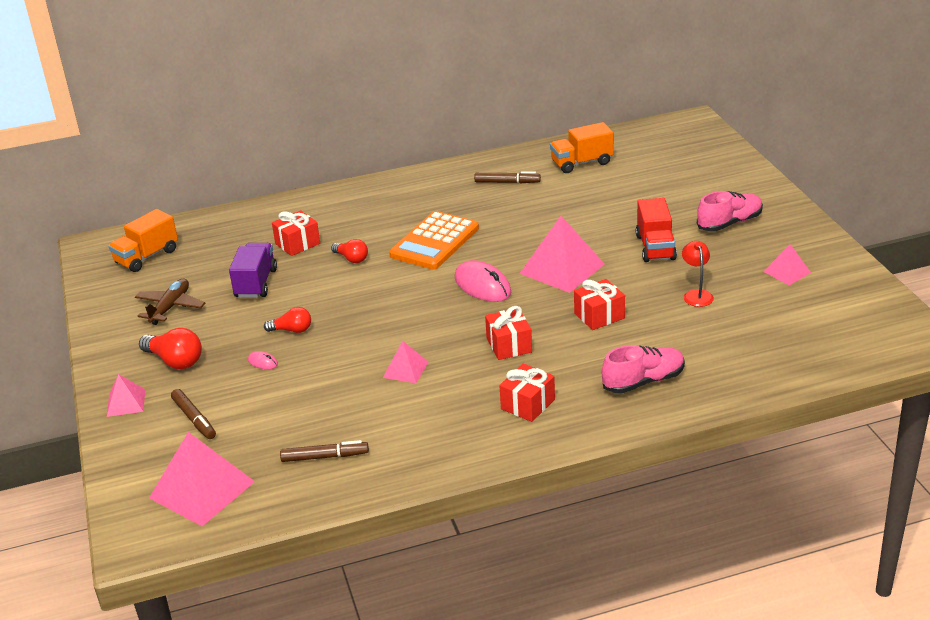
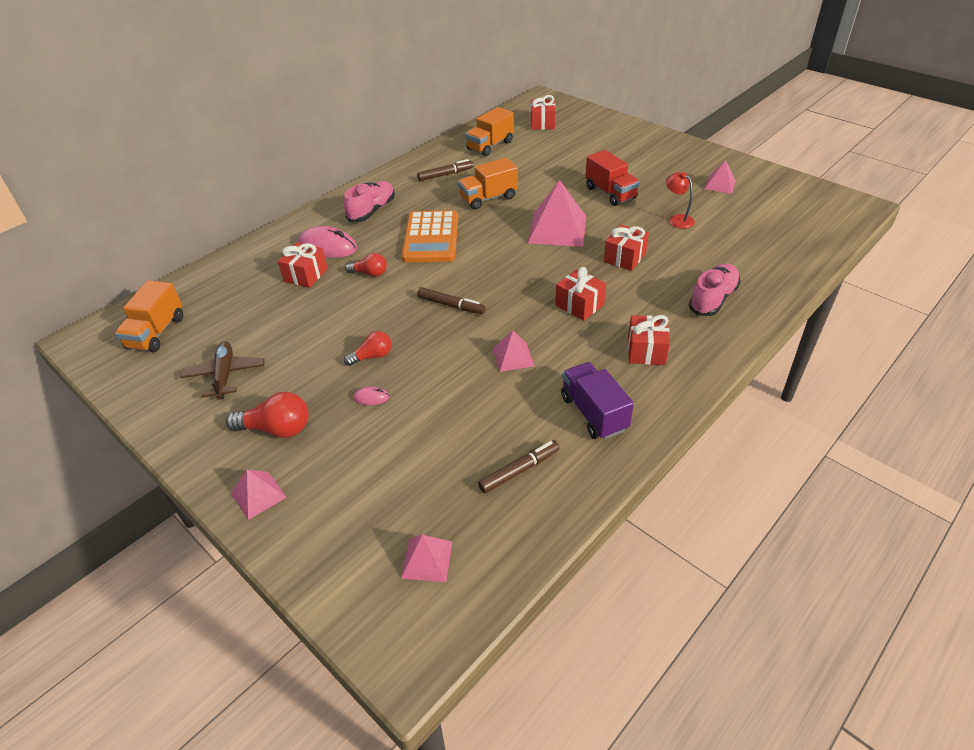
camera: 30 degrees left, 10 degrees up
(194, 419) = (350, 483): brown marker -> brown marker (451, 305)
(202, 489) = (427, 559): pink pyramid -> pink pyramid, size x0.53
(256, 283) = (296, 323): purple truck -> purple truck (593, 413)
(482, 285) = (507, 262): pink mouse -> pink mouse (328, 246)
(525, 218) = (488, 198): none -> orange truck
(663, 152) = (542, 123): none -> red gift
(729, 223) = (643, 161): pink shoe -> pink shoe (372, 211)

